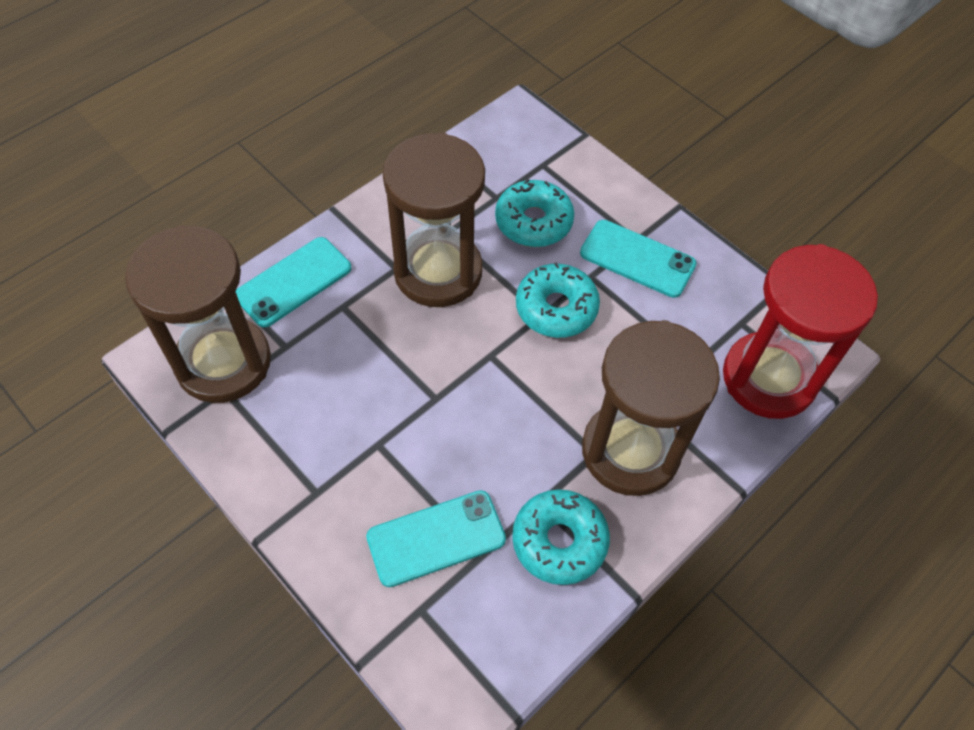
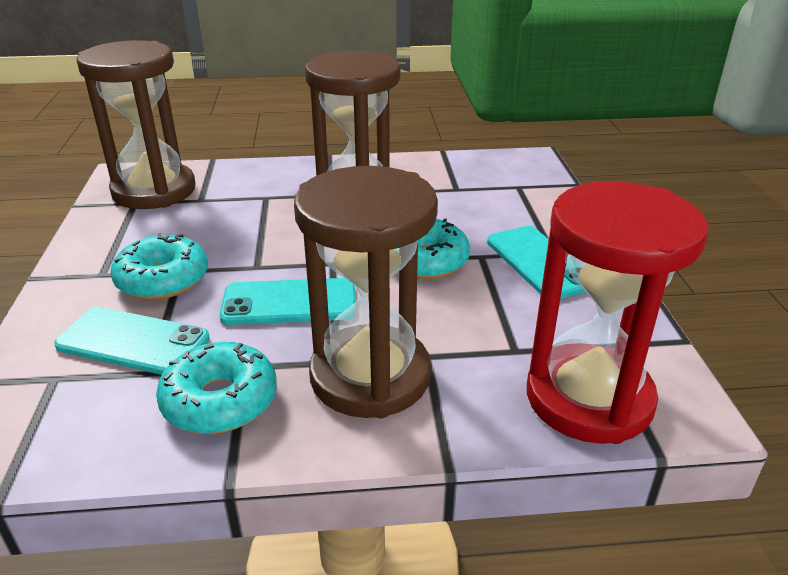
camera: 40 degrees right, 25 degrees down
(293, 282) = (253, 175): turquoise phone -> turquoise phone (289, 303)
(533, 222) = (470, 210): turquoise donut -> turquoise donut (163, 279)

